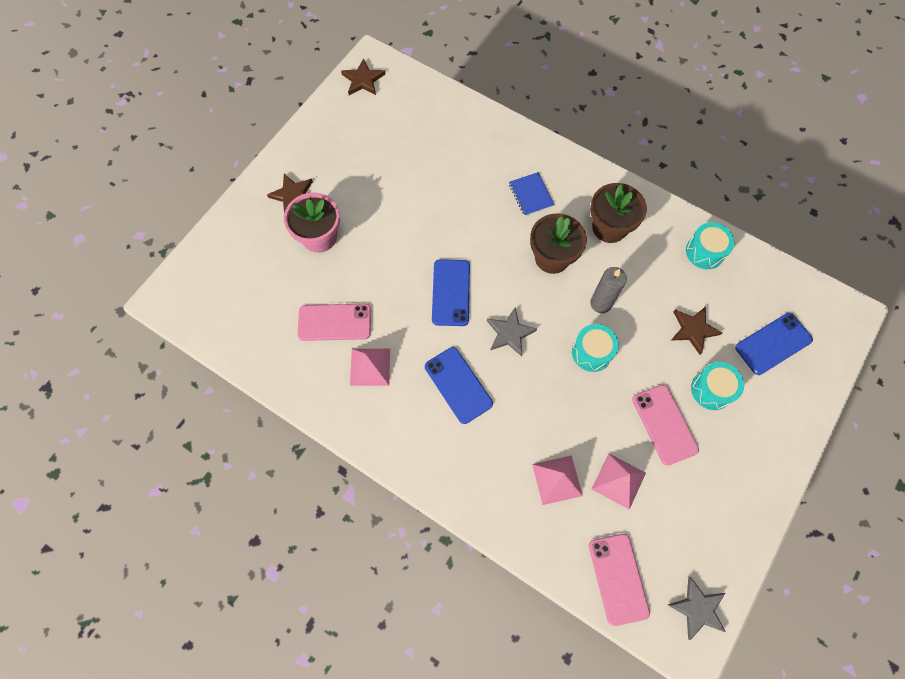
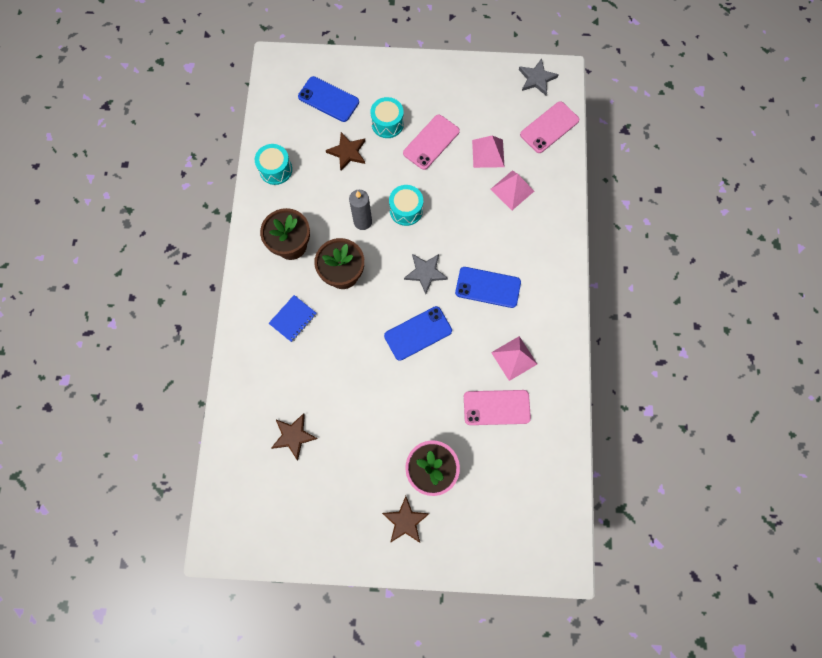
camera: 120 degrees left, 5 degrees up
(334, 322) = (496, 407): pink phone -> pink phone turned 60 degrees counterclockwise
(363, 80) = (245, 539): brown star -> brown star (293, 436)
(458, 385) = (488, 287): blue phone -> blue phone turned 75 degrees clockwise

